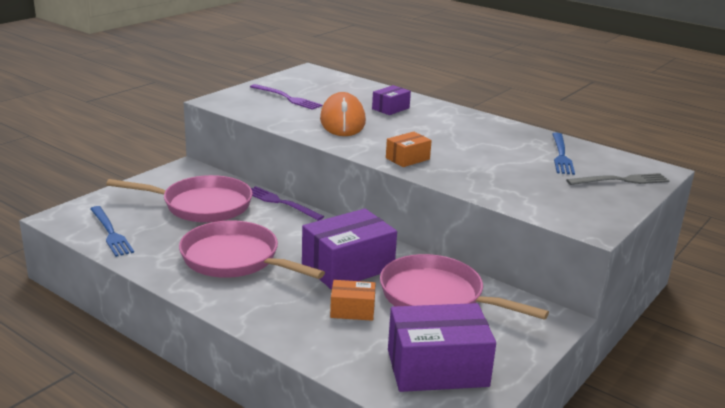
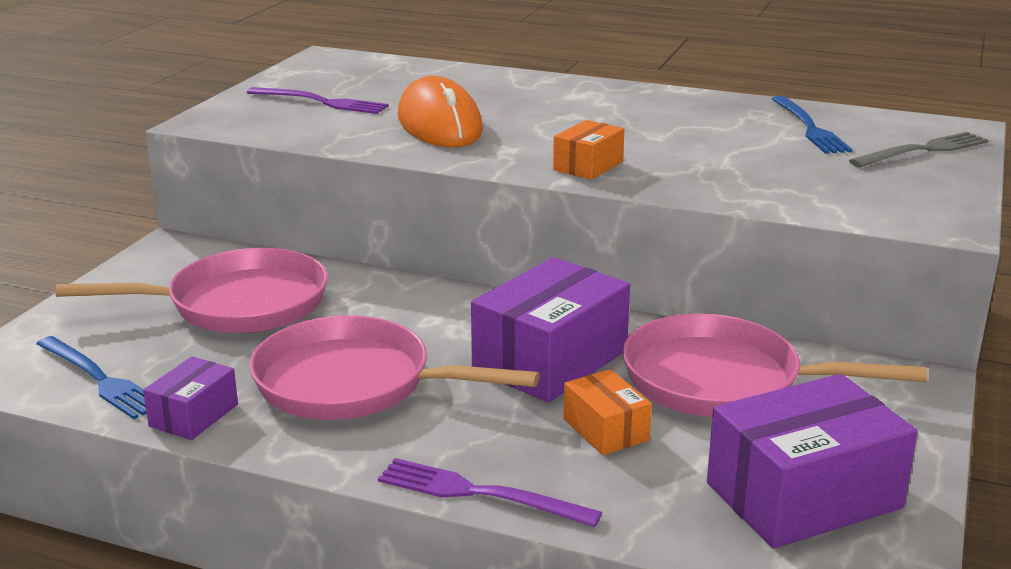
camera: 15 degrees left, 0 degrees up
(281, 203) = (372, 277): purple fork -> purple fork (480, 494)
(352, 310) = (605, 429): orange box -> orange box turned 75 degrees clockwise
(390, 108) = (500, 96): purple box -> purple box (194, 415)

